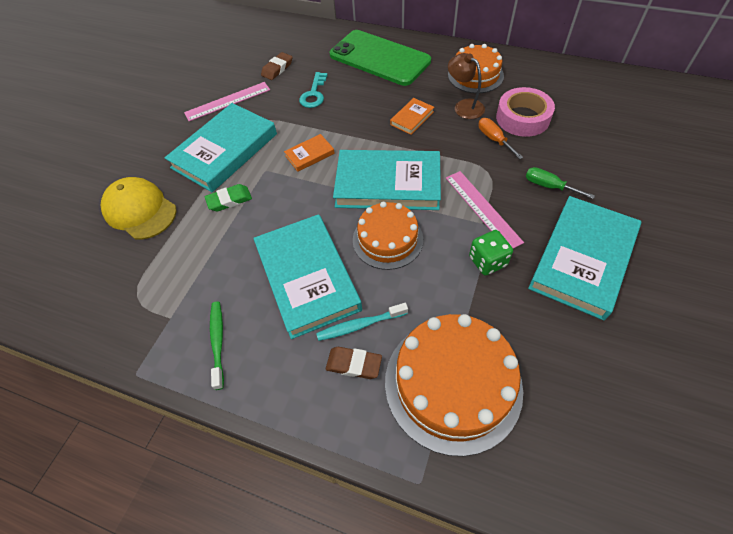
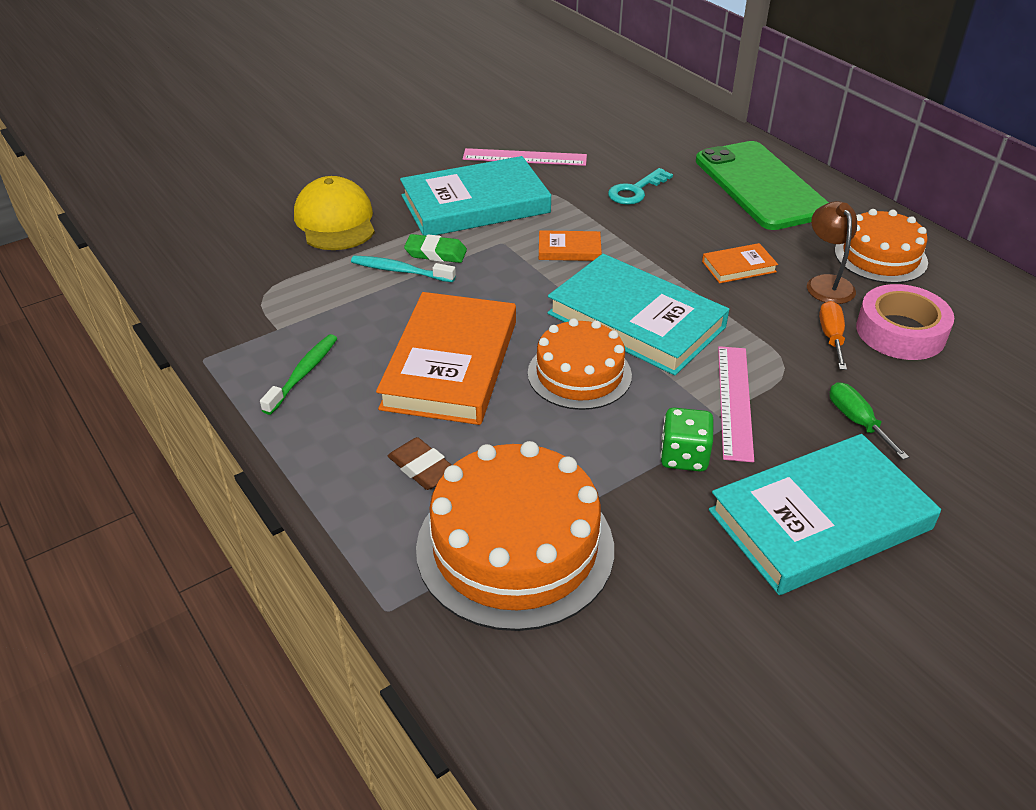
camera: 30 degrees right, 15 degrees down
(277, 69) = (615, 147): brown eraser -> none
(307, 277) = (450, 364): turquoise book -> orange book
(359, 325) = (464, 437): turquoise toothbrush -> turquoise toothbrush (400, 271)

